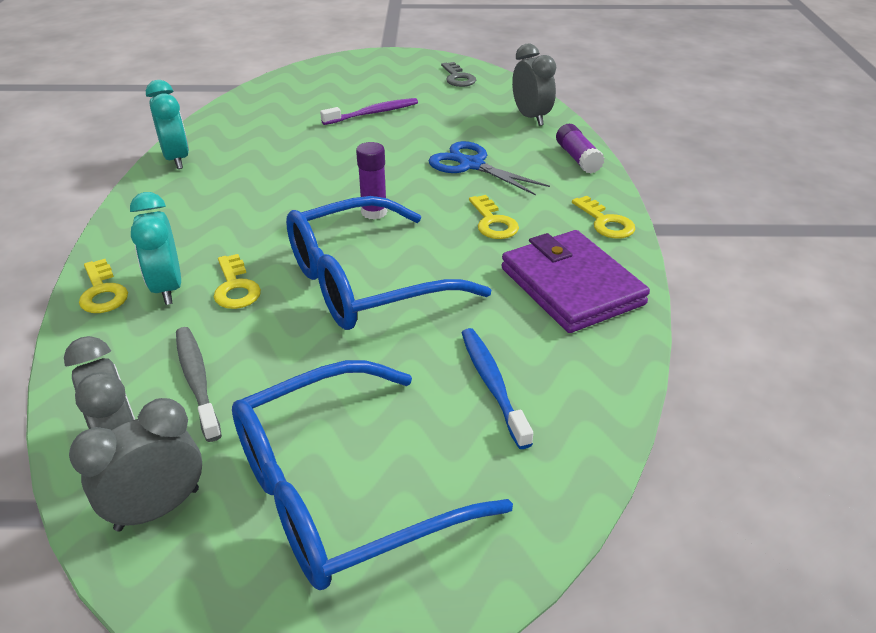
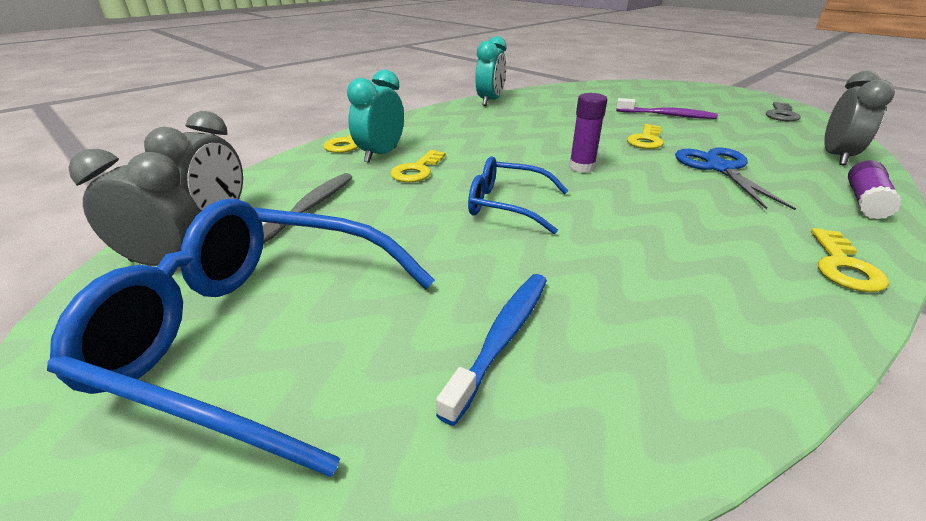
camera: 45 degrees right, 5 degrees down
(365, 283) = (507, 205): blue glasses -> blue glasses, size x0.55
(493, 222) = (688, 213): yellow key -> yellow key (646, 140)
(571, 286) = (718, 302): purple wallet -> none

